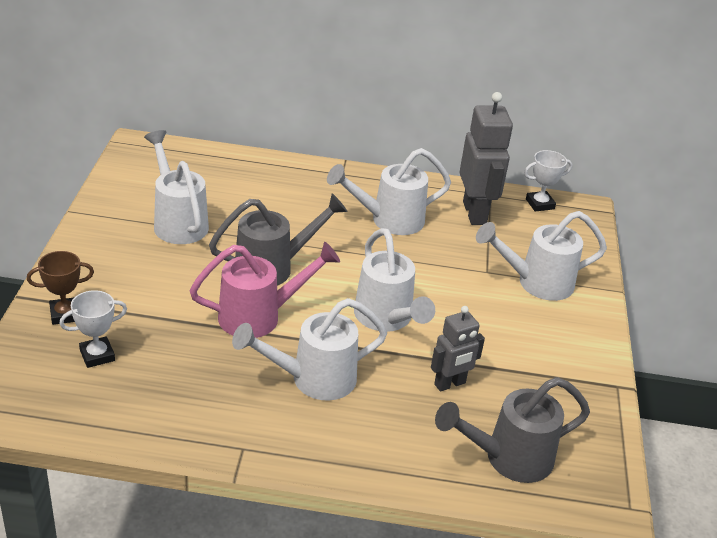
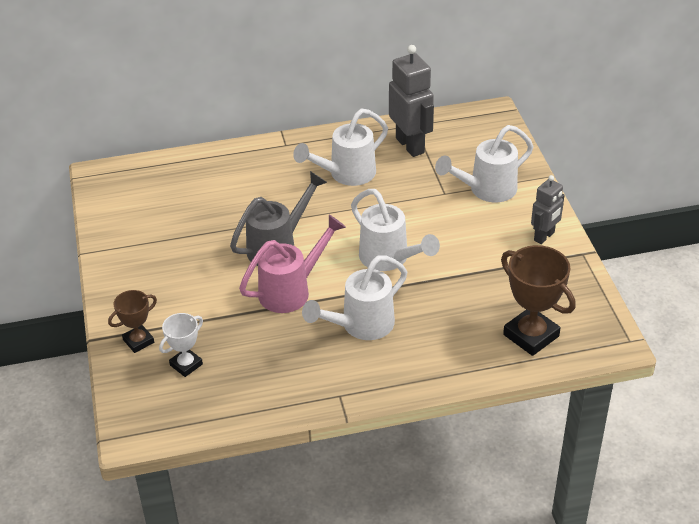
camera: 15 degrees left, 5 degrees up
(177, 221) = (177, 232): white watering can -> none
(450, 384) = (462, 294): grey robot -> grey robot (544, 236)
(508, 458) = (531, 335): grey watering can -> brown trophy
(540, 204) = (457, 120): white trophy -> none

